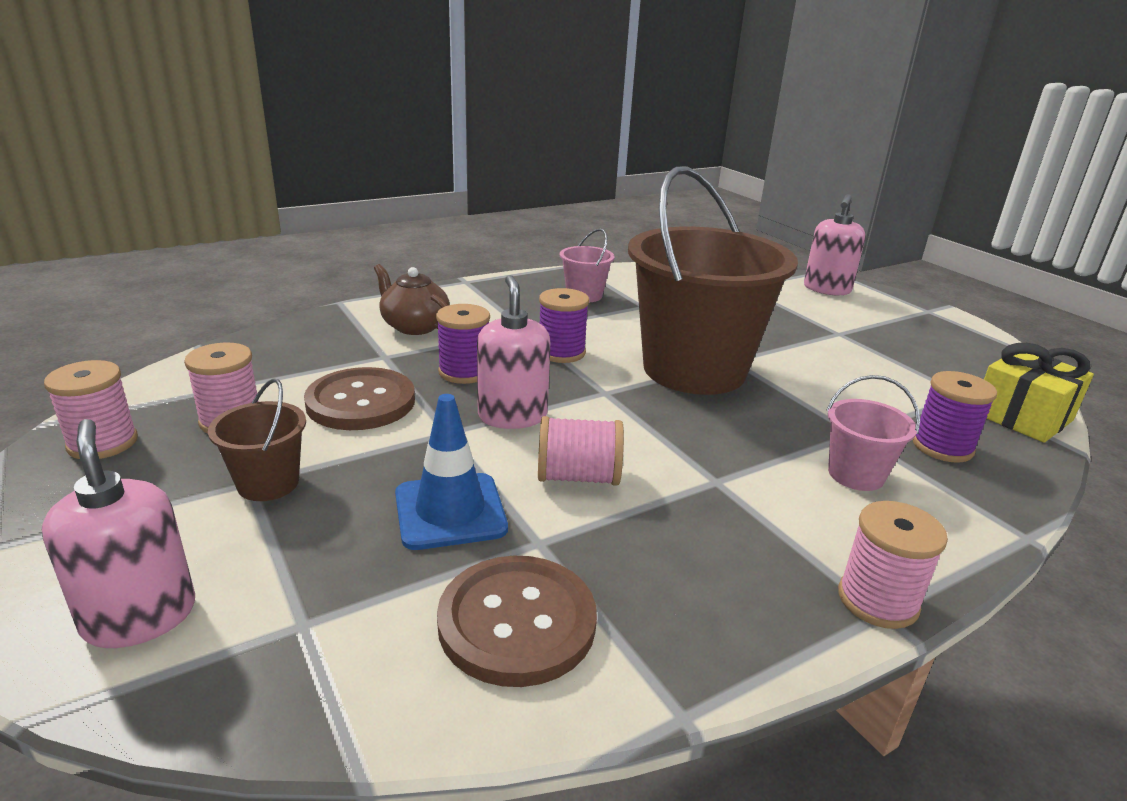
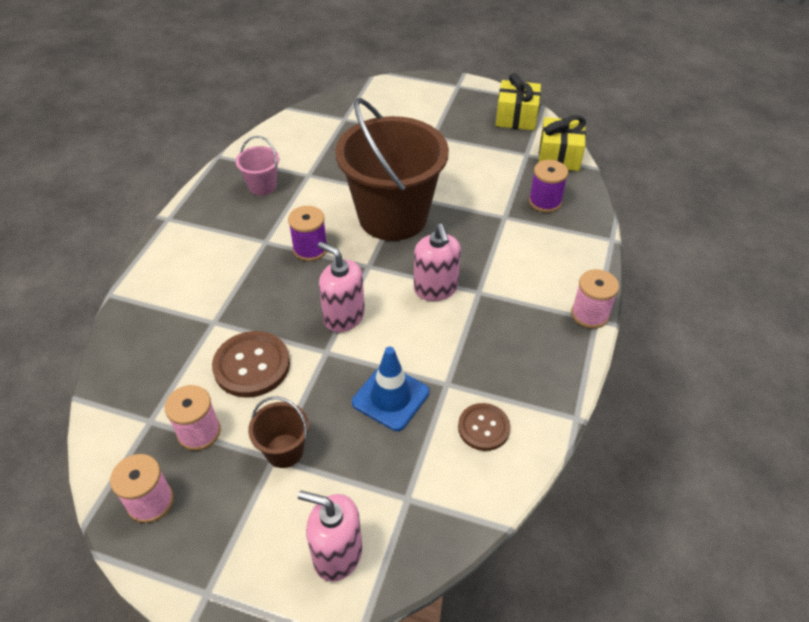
camera: 40 degrees left, 20 degrees up
(414, 326) = (195, 284): brown teapot -> none
(464, 372) = (277, 302): purple spool -> none
(517, 622) = (483, 428): brown button -> brown button, size x0.64
(578, 477) = (420, 334): pink spool -> none
(826, 289) = (391, 94): pink soap dispenser -> pink soap dispenser (435, 289)
(856, 475) = (527, 246): pink bucket -> none
(988, 360) = (516, 117): none -> yellow gift

